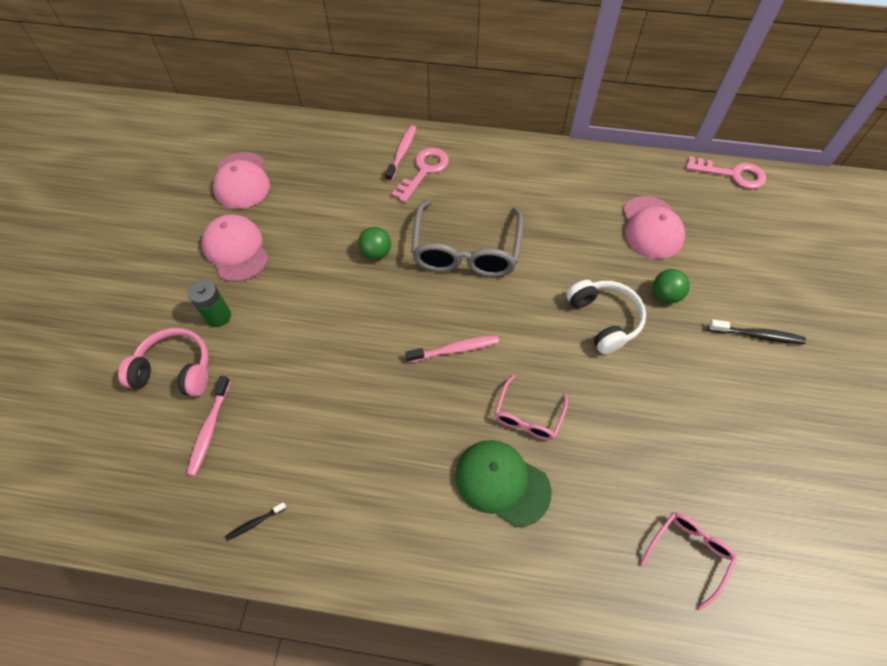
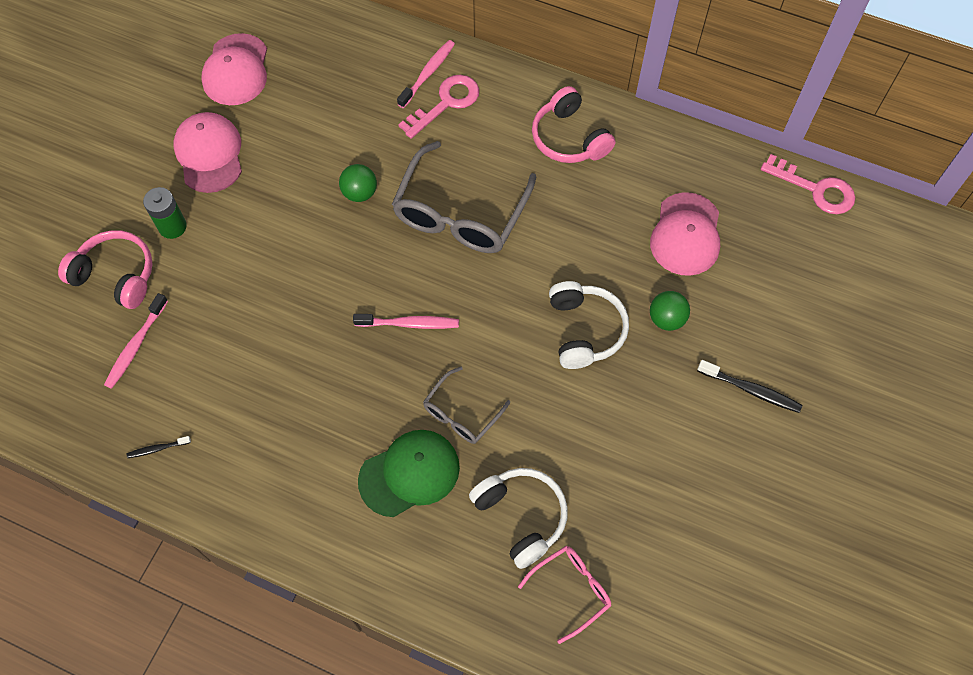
camera: 15 degrees right, 5 degrees up
(502, 483) = (409, 473): green cap -> green cap turned 105 degrees clockwise
(528, 416) = (461, 413): pink glasses -> grey glasses
(531, 177) = (569, 138): none -> pink headphones
(616, 495) = (521, 516): none -> white headphones

